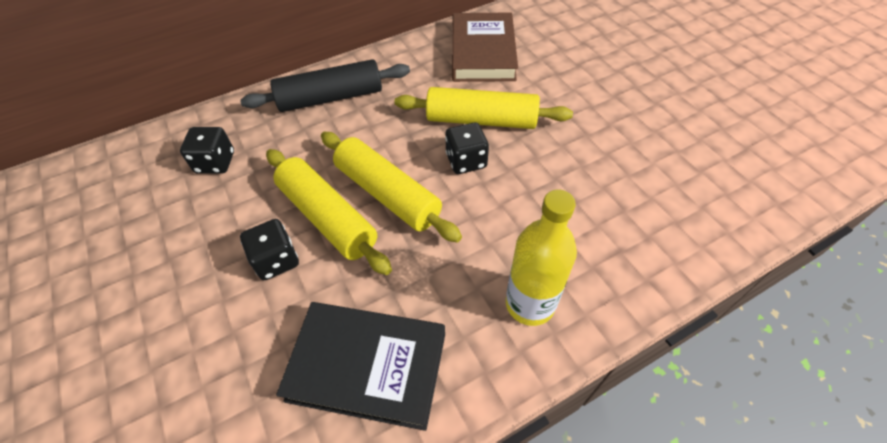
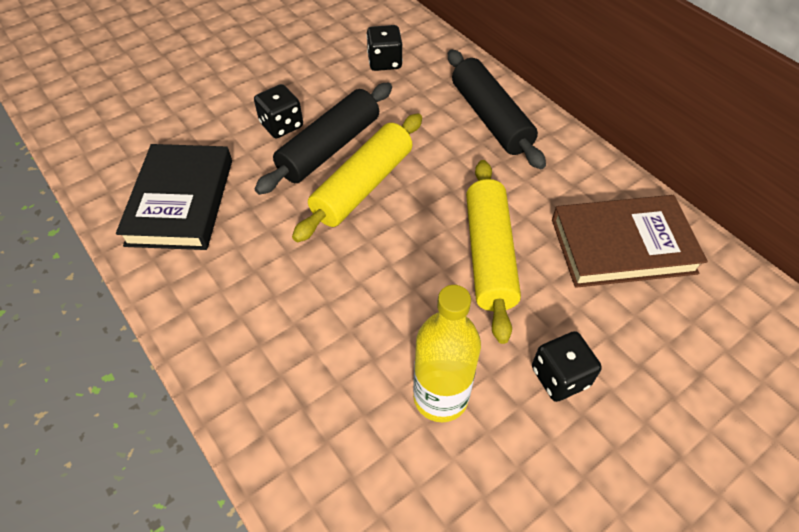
camera: 80 degrees right, 0 degrees up
(328, 217) = (329, 148): yellow rolling pin -> black rolling pin
(466, 161) = (419, 246): black dice -> black dice (560, 377)
(530, 304) = (235, 315): yellow bottle -> yellow bottle (440, 397)

